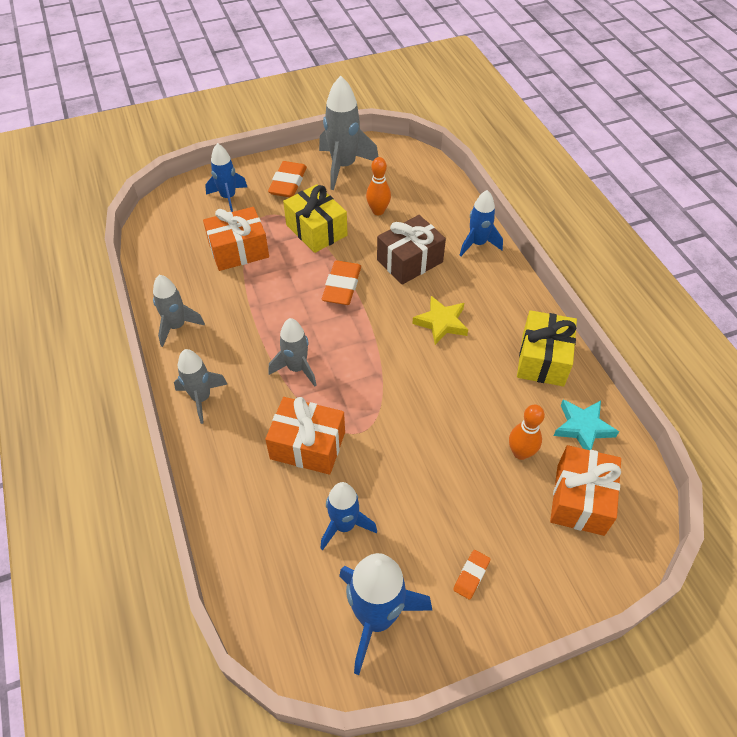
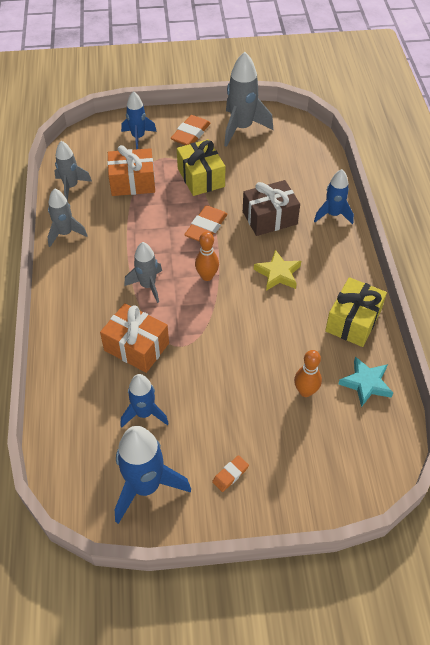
camera: 15 degrees right, 0 degrees up
(201, 398) = (67, 293): grey rocket -> grey rocket (71, 186)
(378, 211) = (258, 171): orange bowling pin -> orange bowling pin (207, 276)
(580, 499) = (341, 439): orange gift -> none

